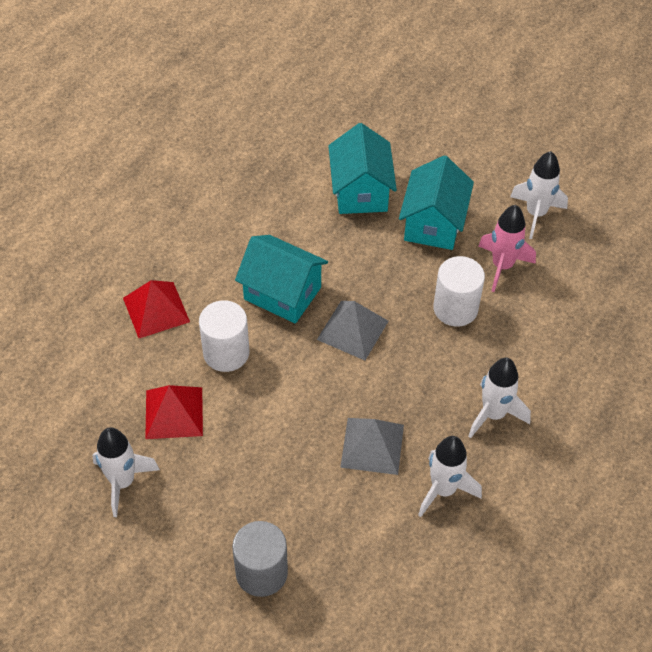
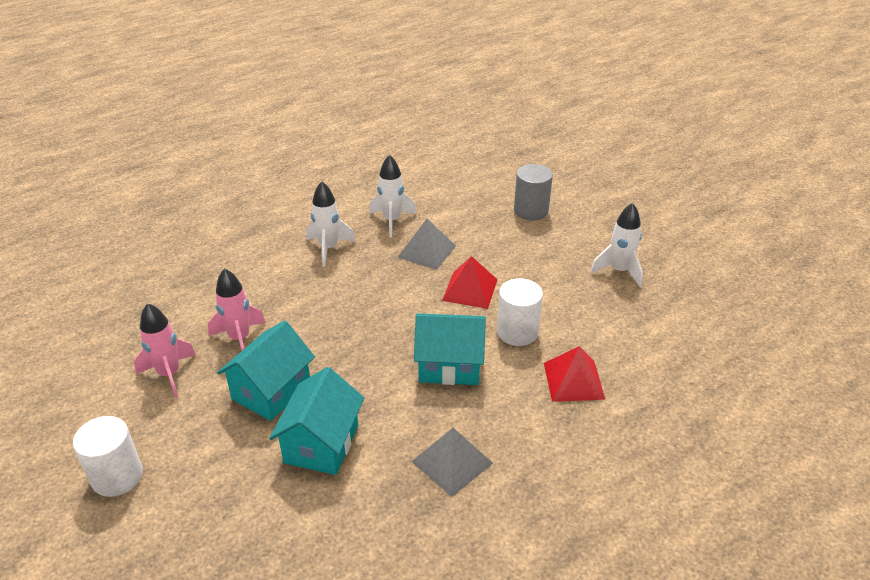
camera: 160 degrees left, 15 degrees down
(174, 412) = (572, 302): red pyramid -> red pyramid (470, 290)
(282, 293) = (449, 365): turquoise house -> turquoise house turned 45 degrees counterclockwise
(352, 330) = (401, 323): grey pyramid -> grey pyramid (452, 462)
(455, 308) = (305, 317): white cylinder -> white cylinder (117, 476)
(535, 214) = (169, 374): white rocket -> pink rocket

